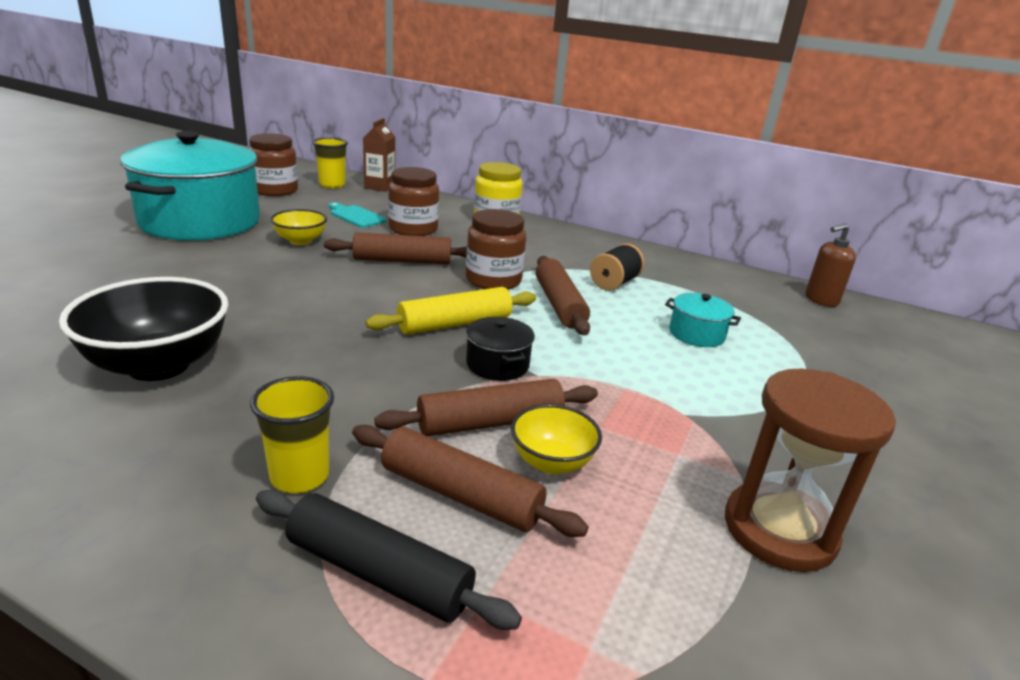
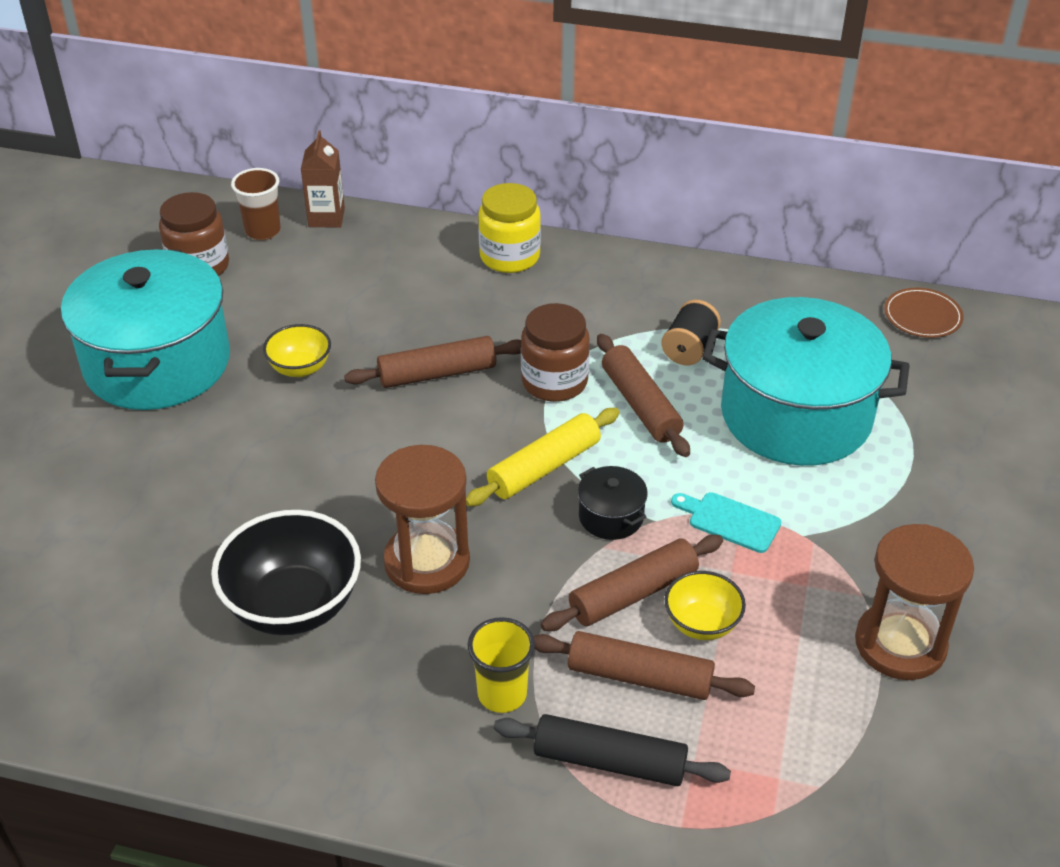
camera: 10 degrees left, 15 degrees up
(306, 360) = (427, 562): none -> brown hourglass
(332, 185) = (263, 231): yellow cup -> brown cup
(356, 216) = (334, 296): turquoise cutting board -> turquoise cutting board (730, 521)
(413, 229) = (418, 305): brown jar -> none
(696, 334) = (796, 415): turquoise pot -> turquoise pot, size x2.49
(821, 300) = (922, 316): brown soap dispenser -> brown plate

